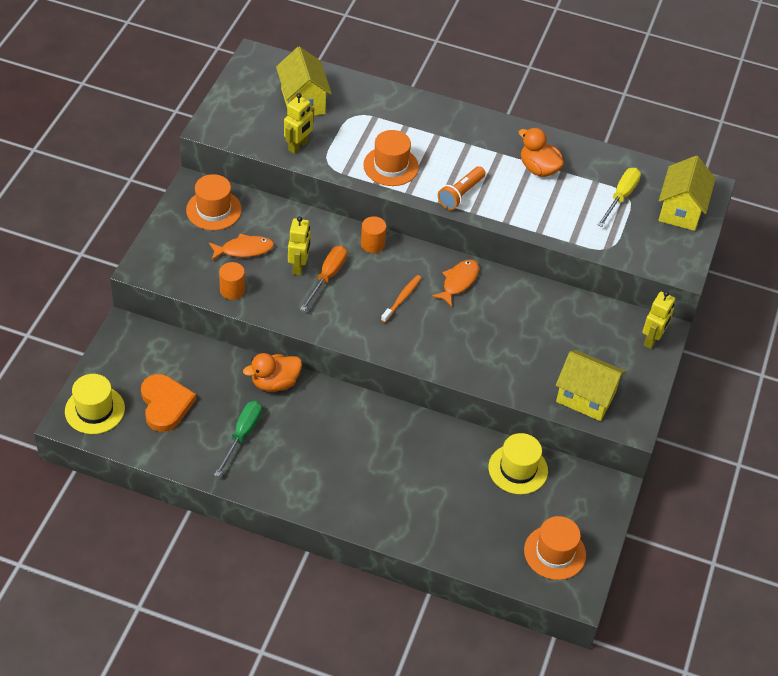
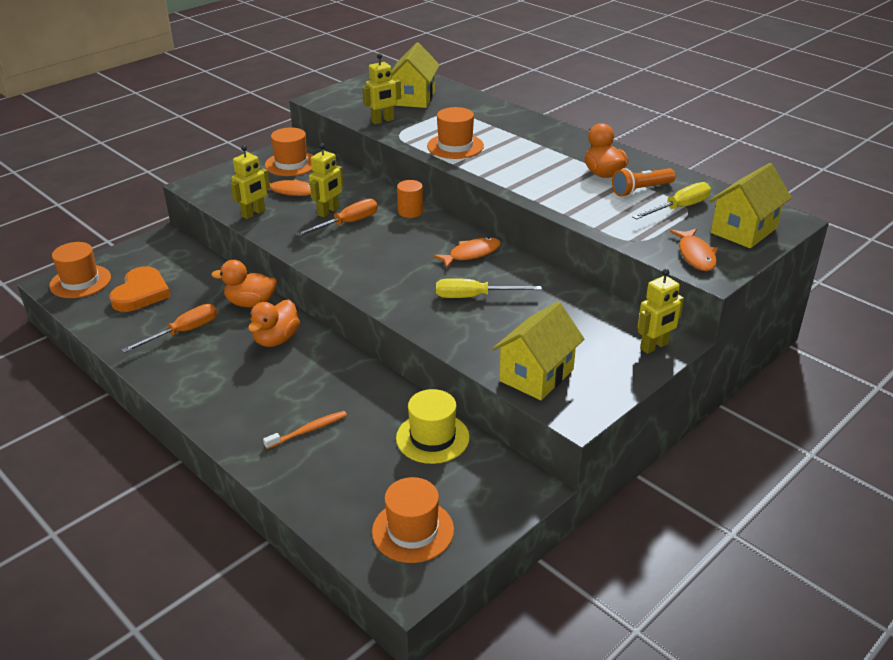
camera: 30 degrees right, 15 degrees down
(95, 410) = (80, 281): yellow hat -> orange hat
(232, 290) = (253, 214): orange cylinder -> yellow robot
(242, 435) = (183, 332): green screwdriver -> orange screwdriver
(328, 416) = (276, 339): none -> orange duck
(402, 298) = (404, 253): orange toothbrush -> orange toothbrush (308, 430)
(461, 194) = (507, 175): orange flashlight -> orange flashlight (641, 190)
(492, 331) = (475, 296): none -> yellow screwdriver
(585, 397) = (536, 375): yellow house -> yellow house turned 75 degrees clockwise
(660, 251) = (695, 255): none -> orange fish

